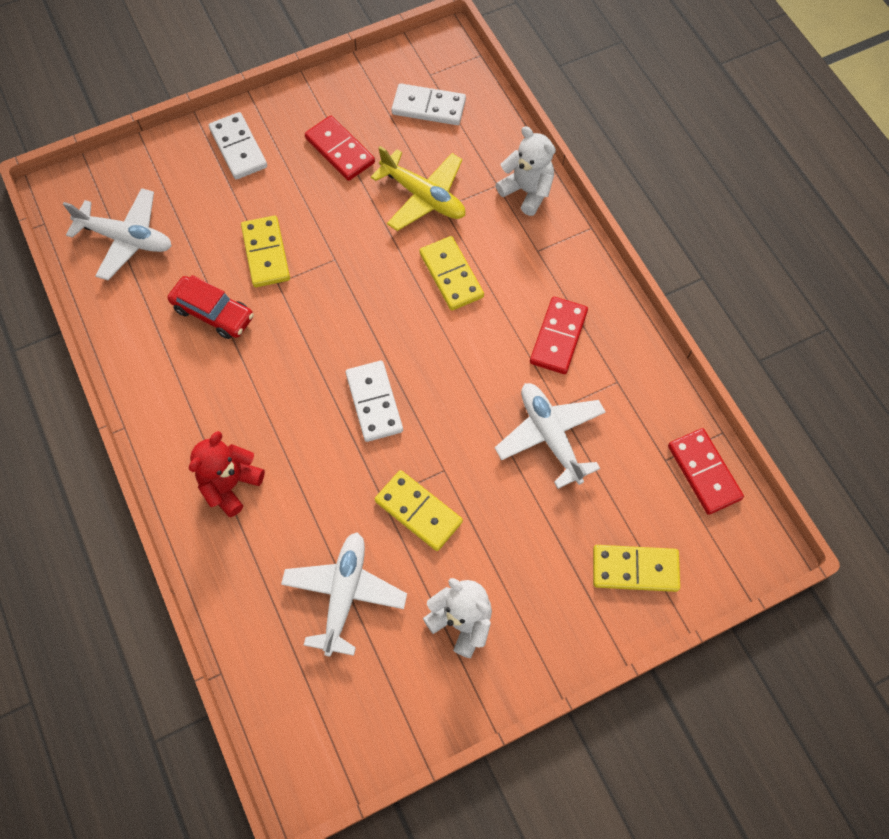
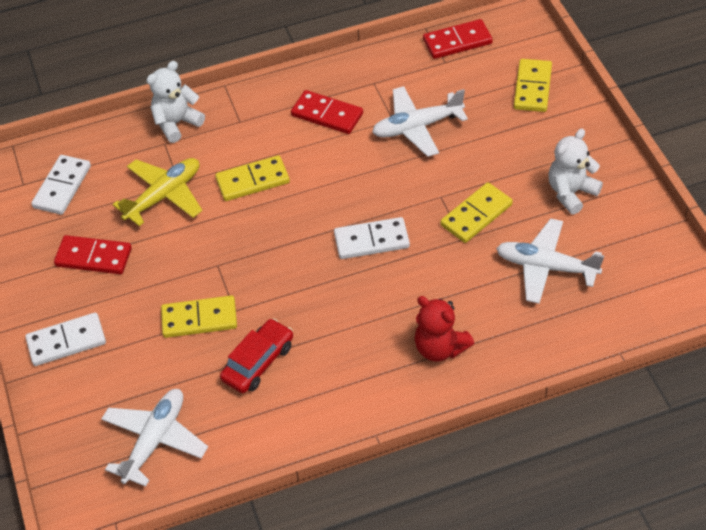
camera: 80 degrees left, 15 degrees down
(340, 150) = (93, 257): red domino -> red domino turned 45 degrees clockwise

